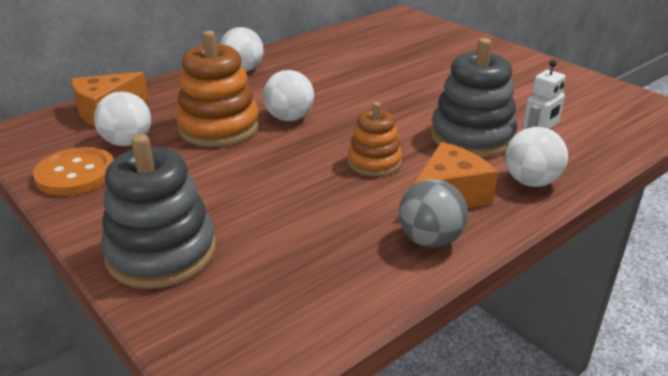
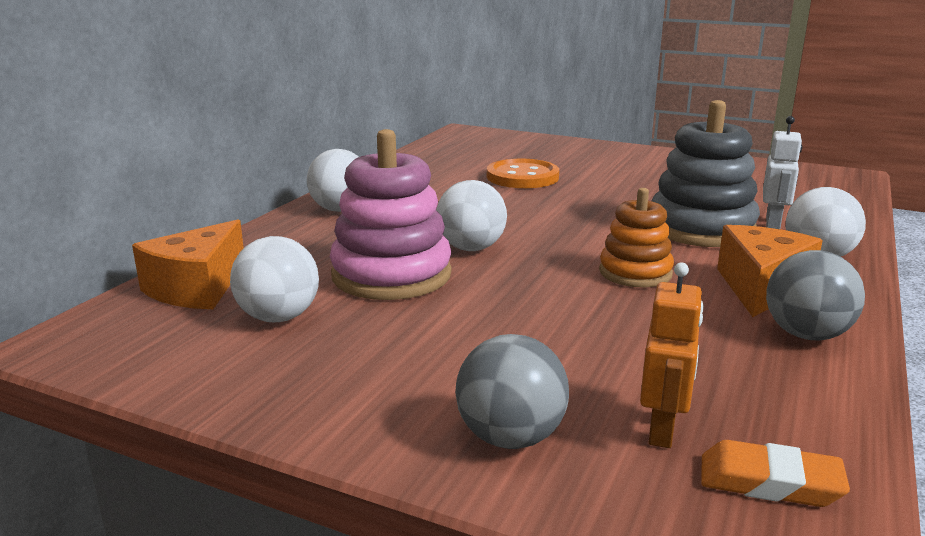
camera: 25 degrees left, 10 degrees down
(76, 174) = (245, 373): orange button -> orange button (522, 177)
(161, 253) = (510, 437): grey stacking toy -> grey ball
(219, 127) = (391, 275): orange stacking toy -> pink stacking toy
(248, 275) = (662, 430): none -> orange robot
(267, 326) = (769, 482): none -> orange eraser

